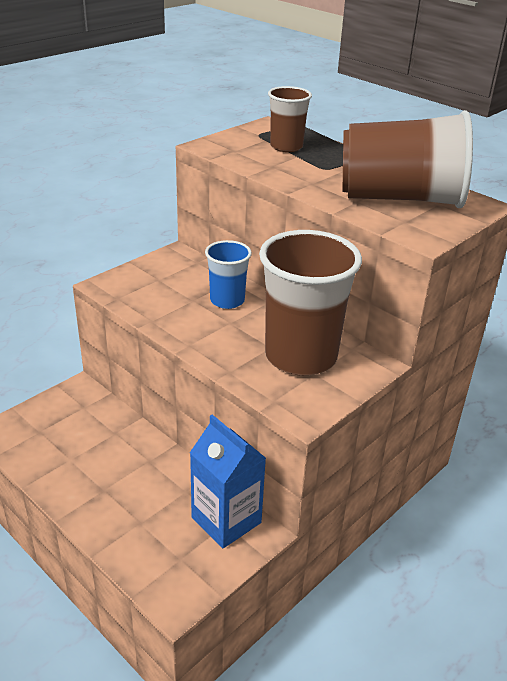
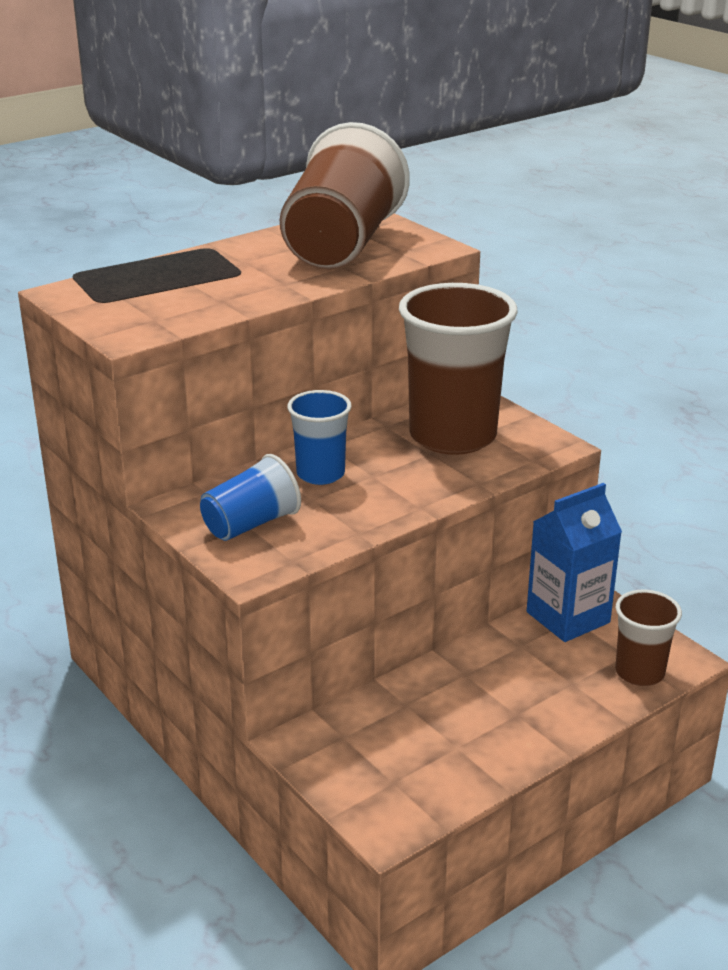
camera: 80 degrees left, 5 degrees down
(158, 280) = (251, 524): none -> blue cup
(286, 147) = (157, 287): brown cup -> brown cup (639, 672)

